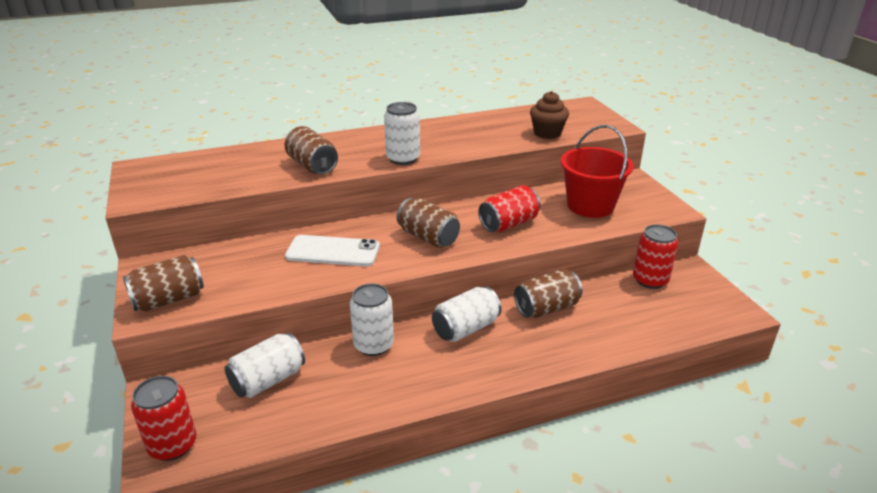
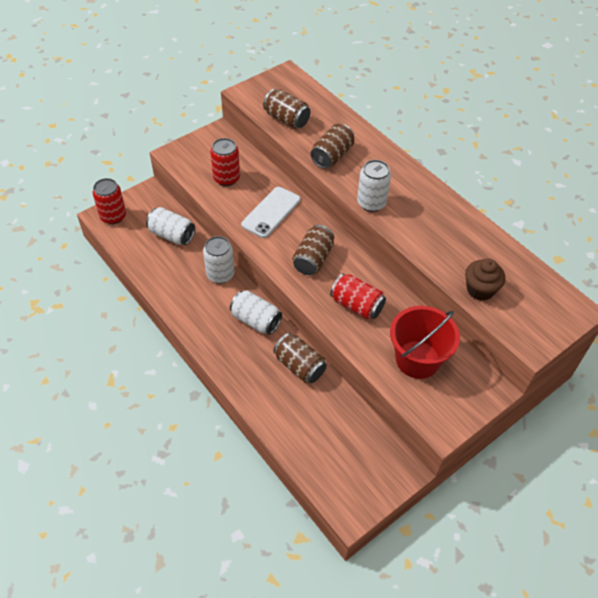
camera: 70 degrees right, 20 degrees up
(168, 299) = (190, 157): brown can -> brown can (286, 119)
(333, 251) = (271, 212): white phone -> white phone turned 45 degrees clockwise
(650, 280) = (371, 437): red can -> red can (226, 178)

